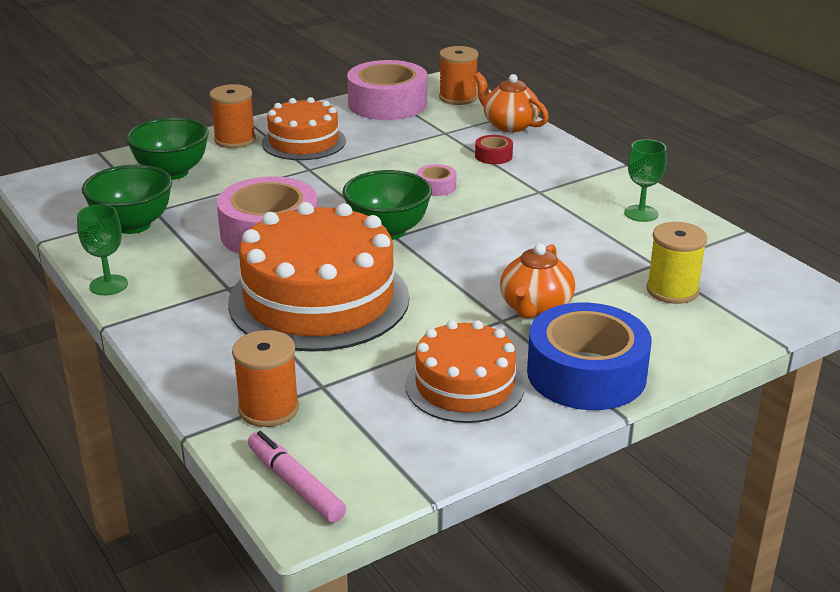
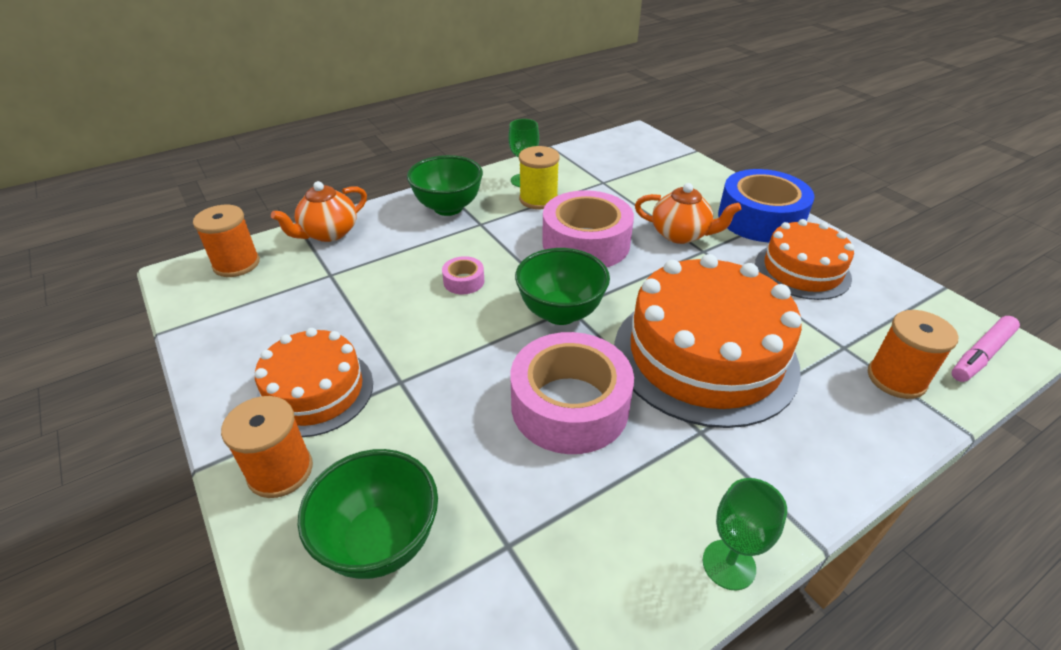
camera: 90 degrees left, 10 degrees up
(133, 225) = (556, 566): green bowl -> green bowl (448, 208)
(387, 104) = (224, 318): pink tape -> pink tape (586, 243)
(493, 156) = (399, 245): red tape -> none
(672, 290) = (639, 179): yellow spool -> yellow spool (538, 199)

